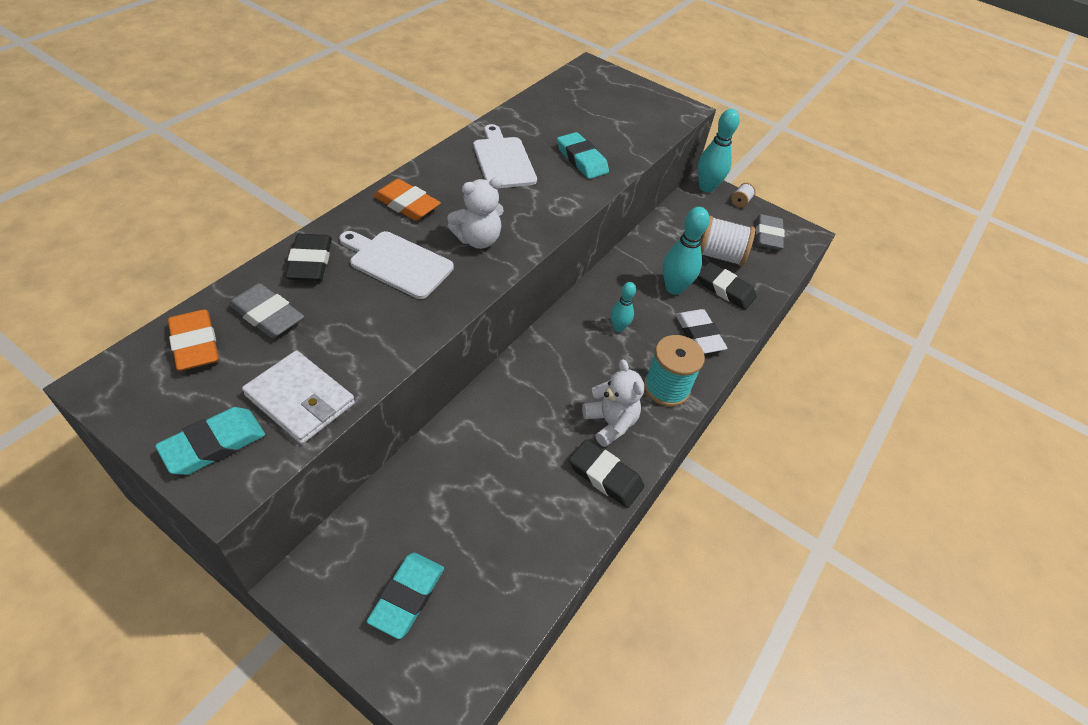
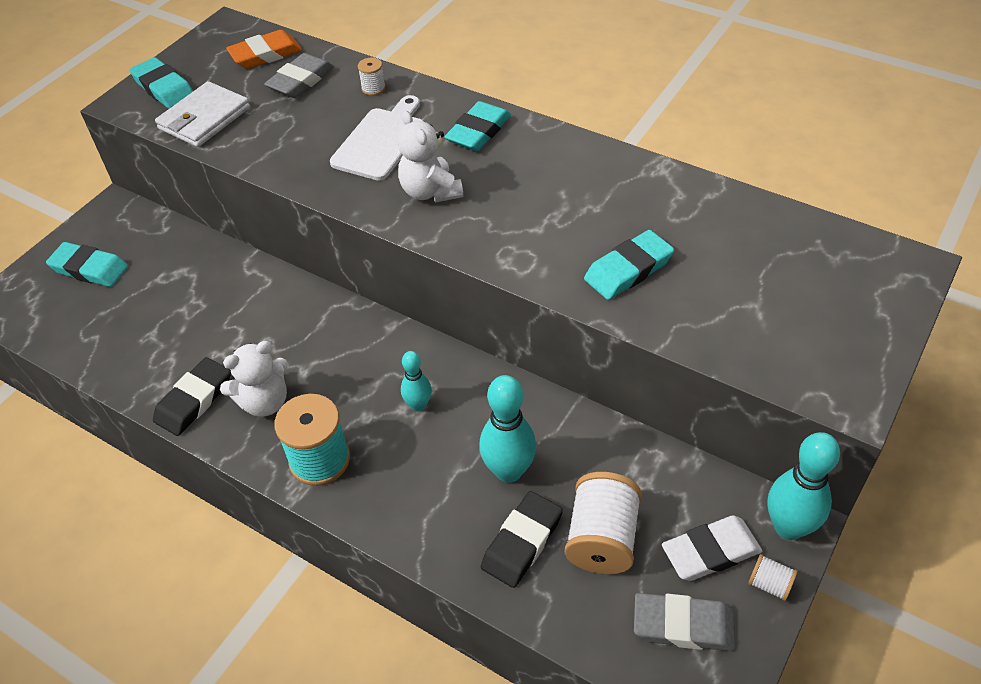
camera: 95 degrees right, 0 degrees up
(310, 262) = (373, 88): black eraser -> white spool
(407, 204) = (478, 131): orange eraser -> turquoise eraser
(503, 160) = (593, 194): white cutting board -> none
(699, 335) = (418, 501): white eraser -> white eraser (710, 552)

